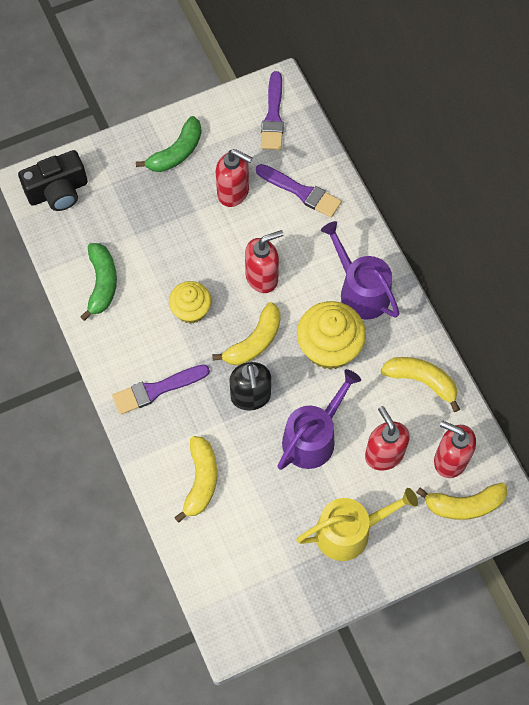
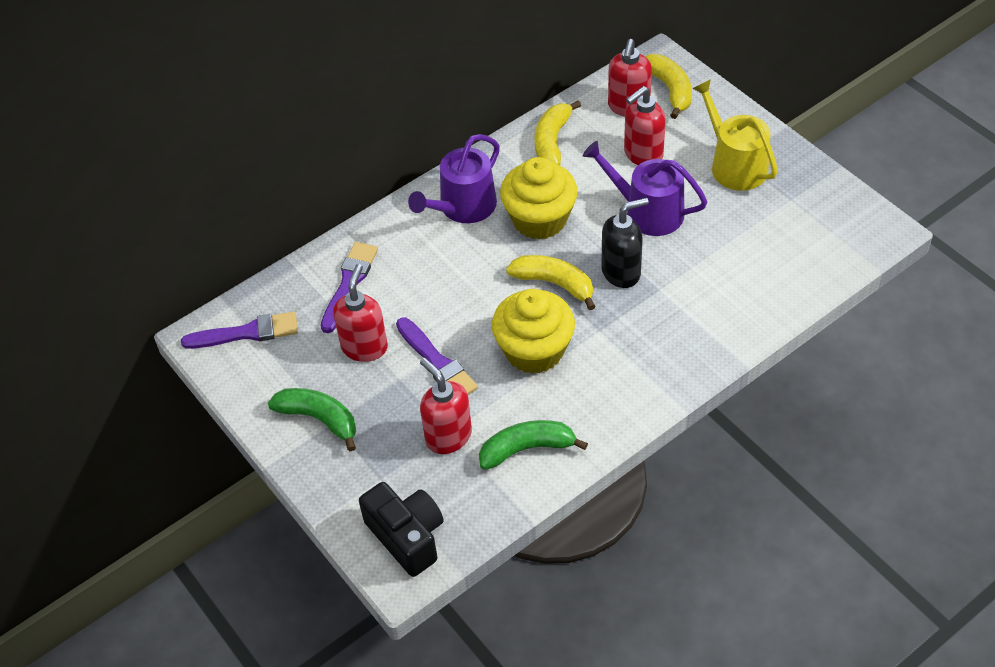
camera: 100 degrees left, 15 degrees down
(156, 389) = (645, 358): purple brush -> purple brush (437, 362)
(191, 310) = (534, 350): yellow cupcake -> yellow cupcake, size x1.59
(201, 480) = (734, 292): yellow banana -> none
(262, 277) = (471, 294): red soap dispenser -> red soap dispenser (448, 436)

